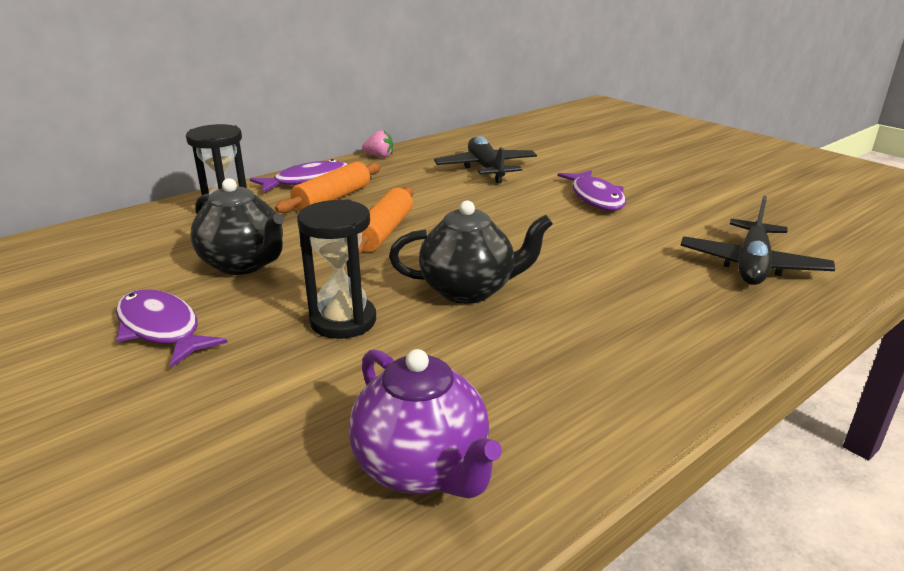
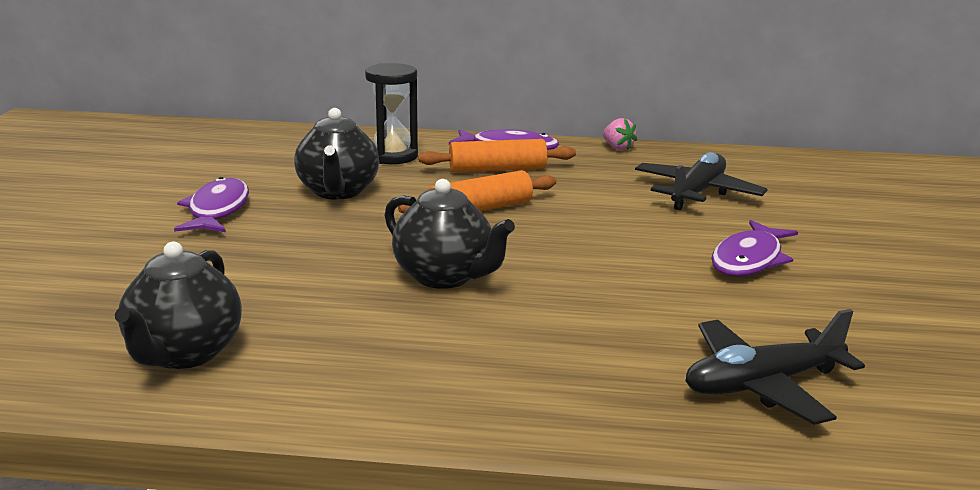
camera: 45 degrees right, 5 degrees down
(343, 321) = (319, 255): black hourglass -> none
(422, 468) = (183, 354): purple teapot -> black teapot

